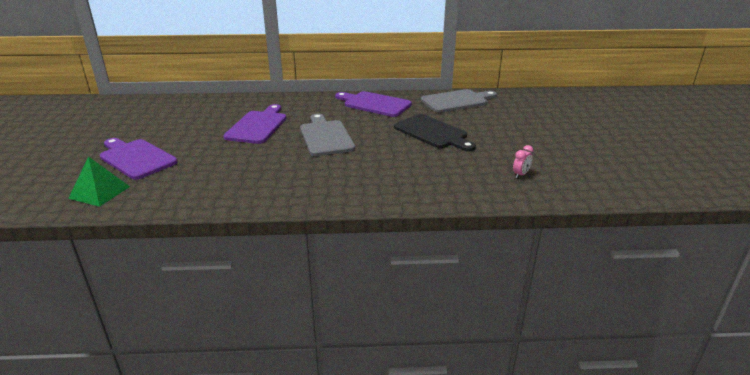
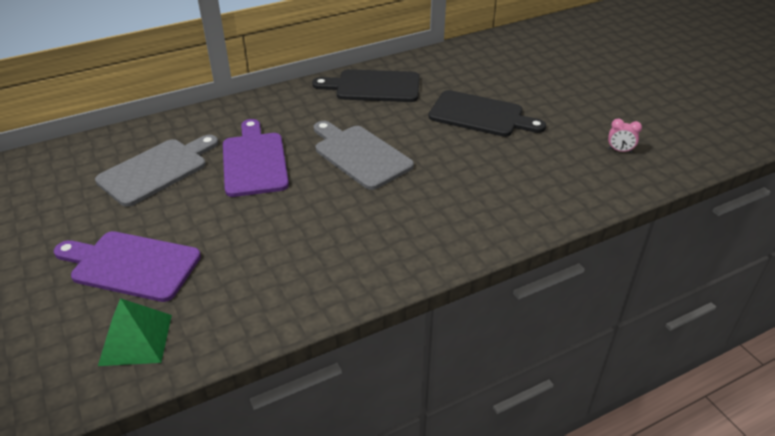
camera: 25 degrees left, 10 degrees up
(374, 104) = (373, 86): purple cutting board -> black cutting board
(457, 101) = (466, 59): grey cutting board -> grey cutting board (157, 170)
(520, 174) = (619, 150): pink clock -> pink clock turned 90 degrees clockwise

